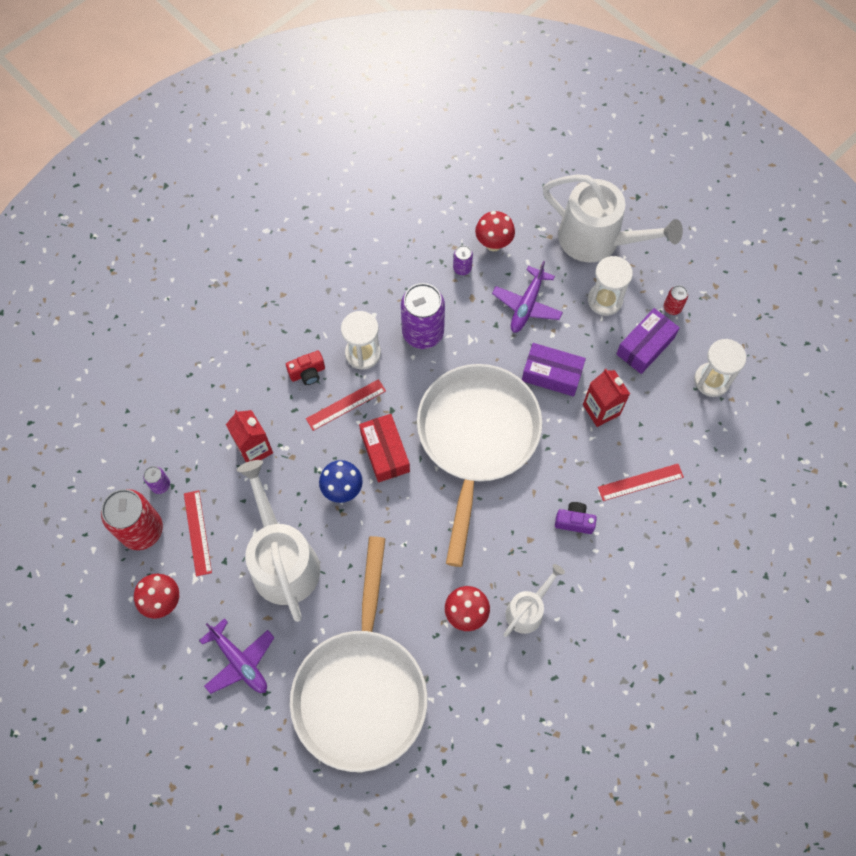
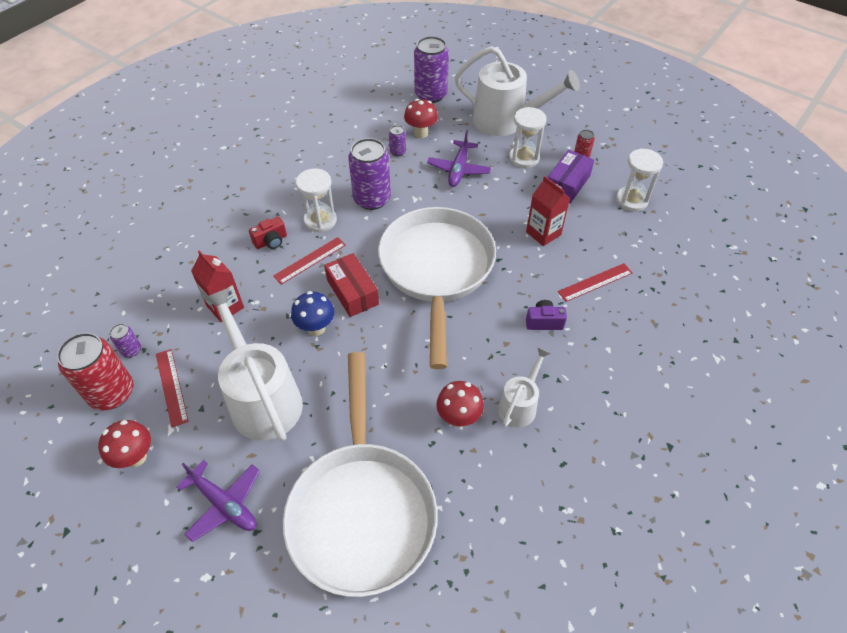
camera: 10 degrees left, 15 degrees down
(516, 184) = (431, 95): none -> purple can
(552, 374) = (493, 214): purple box -> none

